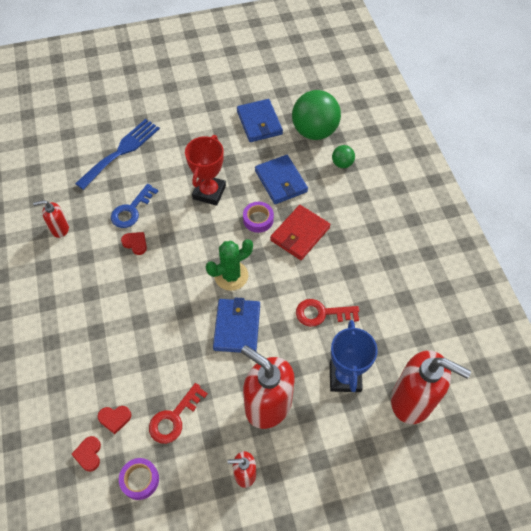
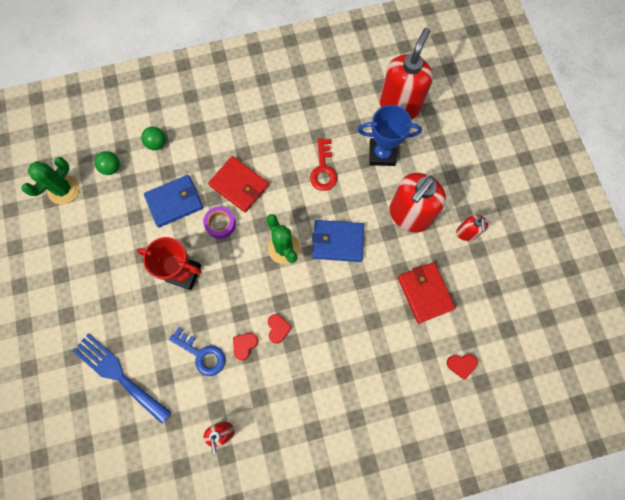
camera: 90 degrees left, 15 degrees up
(115, 419) = (428, 345): red heart -> red heart (278, 328)
(140, 480) = (479, 317): purple tape -> none
(174, 418) = (425, 293): red key -> red wallet
(259, 122) = (93, 223): blue wallet -> none
(291, 100) = (63, 189): none -> green cactus
(314, 131) = (111, 168): green ball -> green ball, size x0.46

